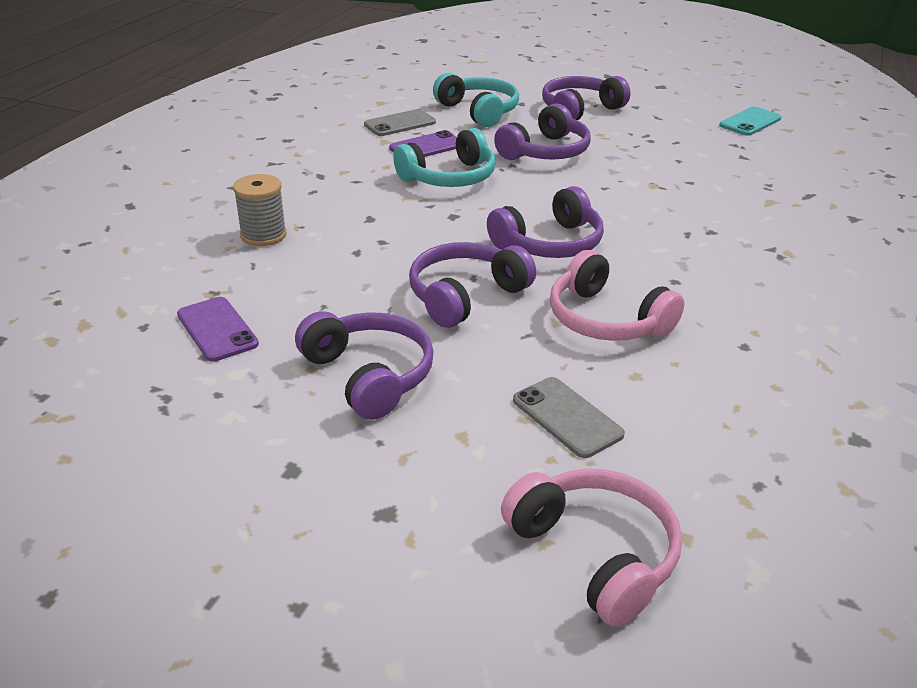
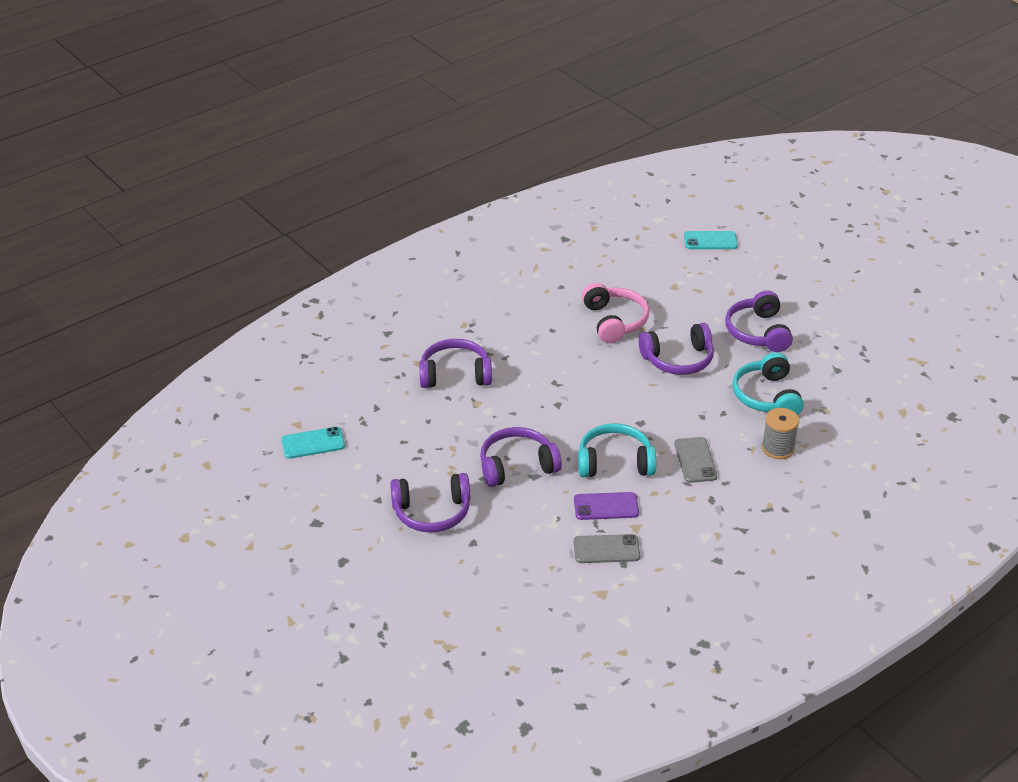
camera: 150 degrees left, 5 degrees up
(217, 329) = (827, 384): purple phone -> none
(479, 111) = (522, 543): turquoise headphones -> turquoise headphones (766, 396)
(550, 244) = (598, 378): purple headphones -> purple headphones (455, 374)
(567, 417) = (679, 285): grey phone -> grey phone (695, 460)
(595, 553) = (710, 241): pink headphones -> turquoise phone

